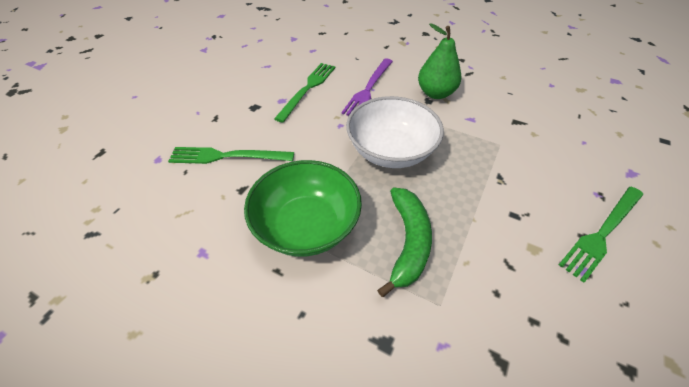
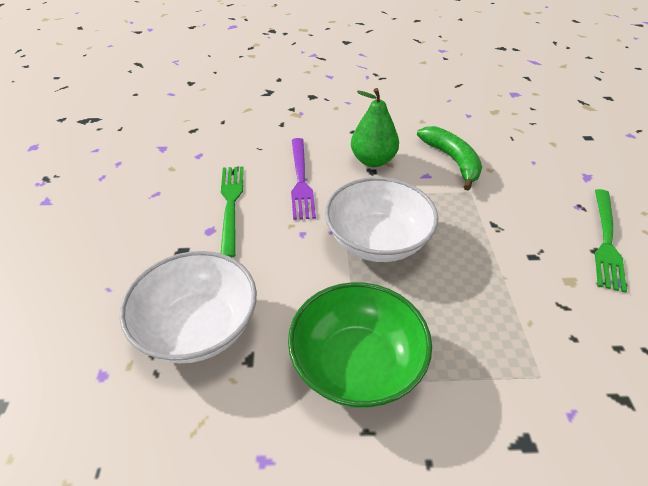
camera: 30 degrees left, 5 degrees down
(228, 156) = (198, 327): green fork -> white bowl
(408, 242) = (467, 329): green banana -> green banana (452, 160)

